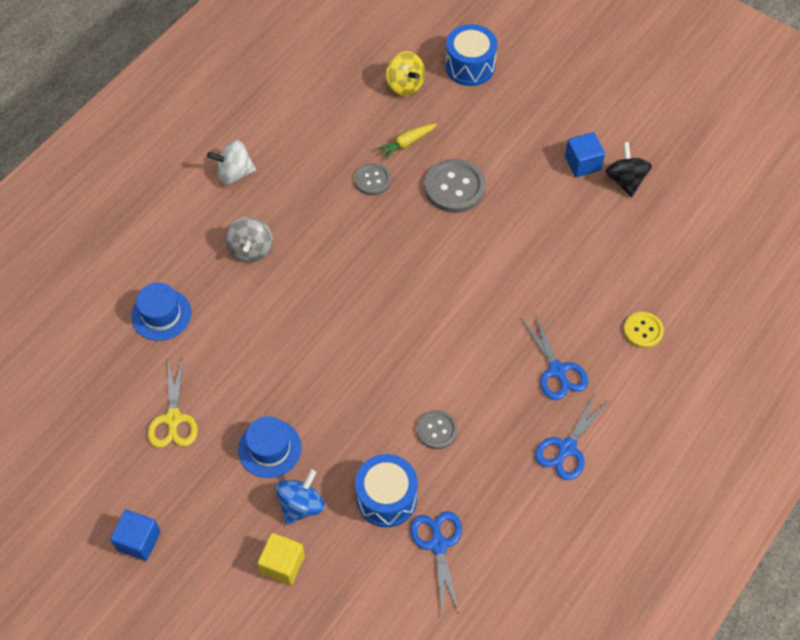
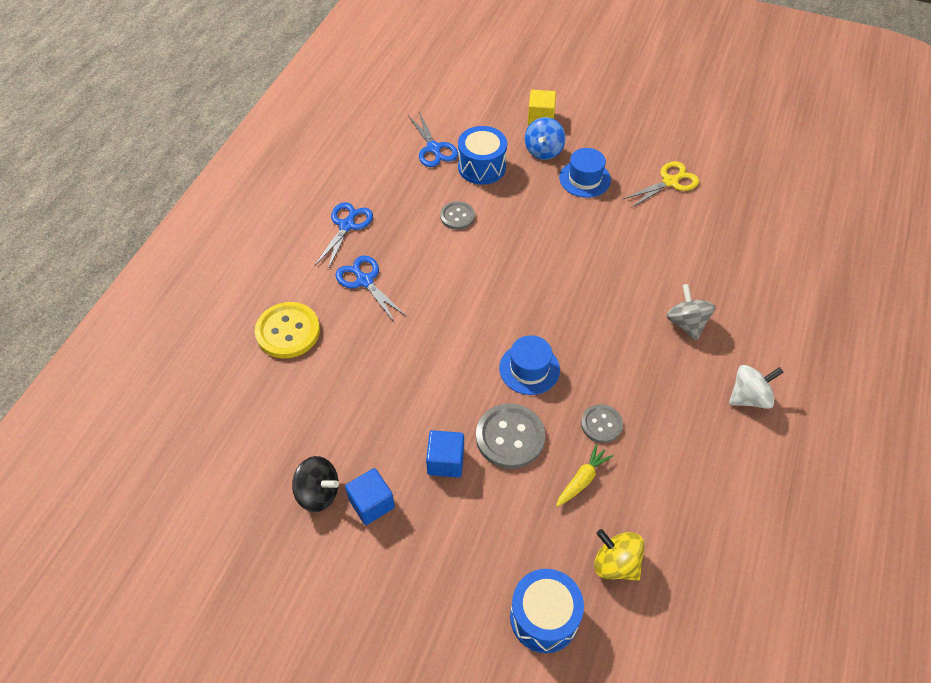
camera: 165 degrees right, 5 degrees down
(138, 541) = (647, 111): blue cube -> blue cube (445, 461)
(161, 314) = (730, 251): blue hat -> blue hat (529, 369)
(173, 419) = (670, 182): yellow scissors -> yellow scissors turned 75 degrees clockwise
(625, 180) = (318, 493): black spinning top -> black spinning top turned 45 degrees counterclockwise
(643, 331) = (288, 331): yellow button -> yellow button, size x1.66

